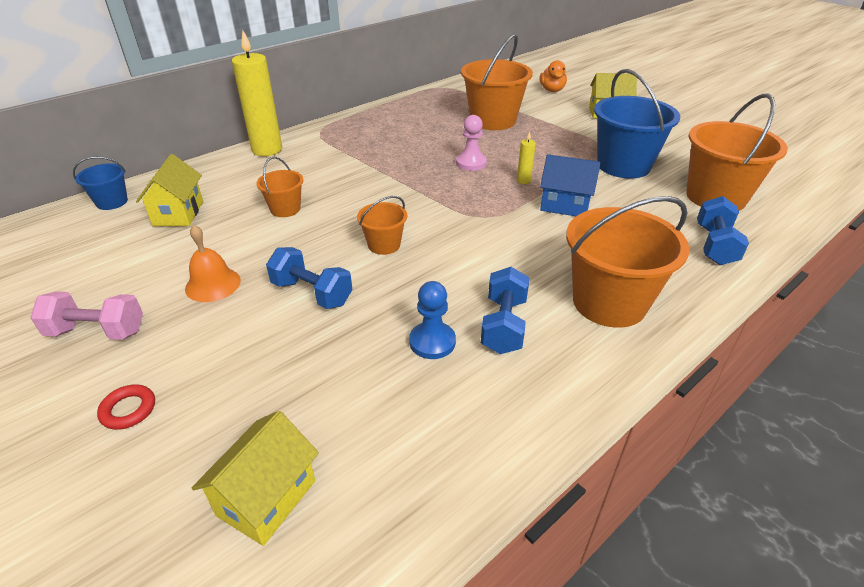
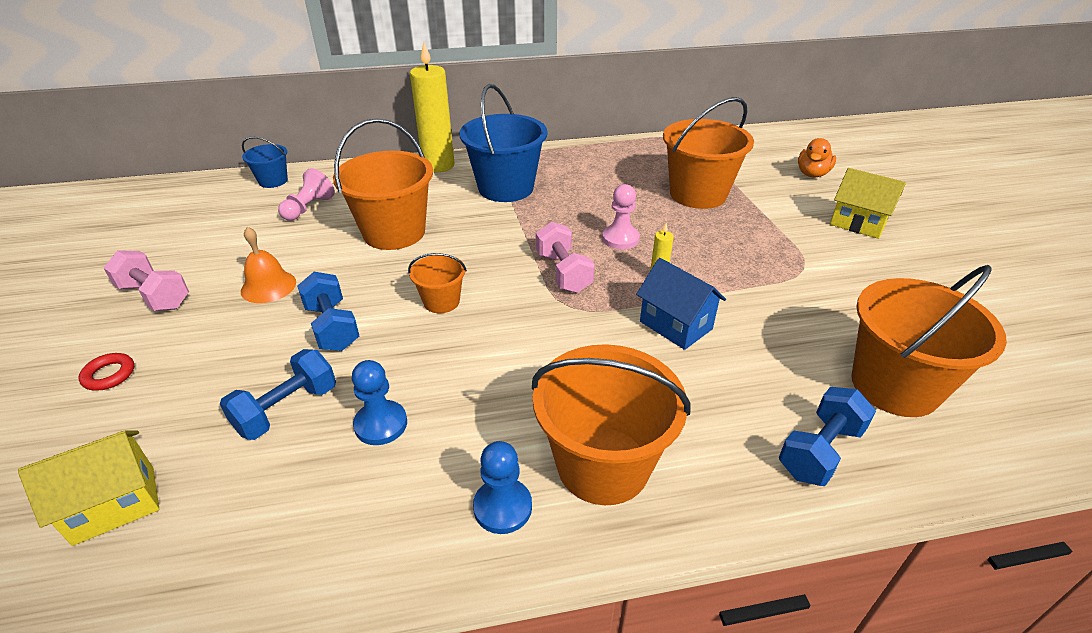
camera: 30 degrees right, 0 degrees up
(178, 213) = (308, 208): yellow house -> pink pawn
(285, 209) = (394, 232): orange bucket -> orange bucket, size x1.97
(455, 196) = (563, 272): none -> pink dumbbell
(503, 325) = (464, 439): blue dumbbell -> blue dumbbell (287, 409)
(576, 354) = (502, 507): none -> blue pawn
(623, 165) = (805, 299): blue bucket -> blue bucket (506, 188)

